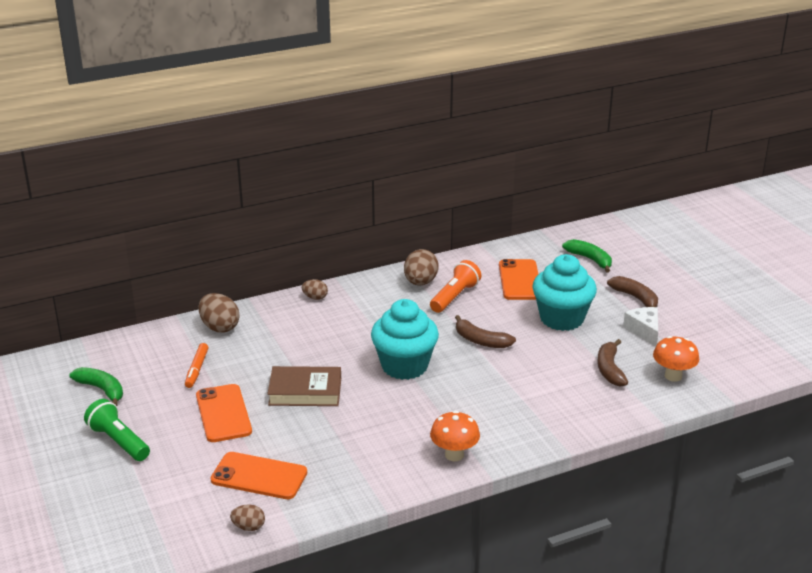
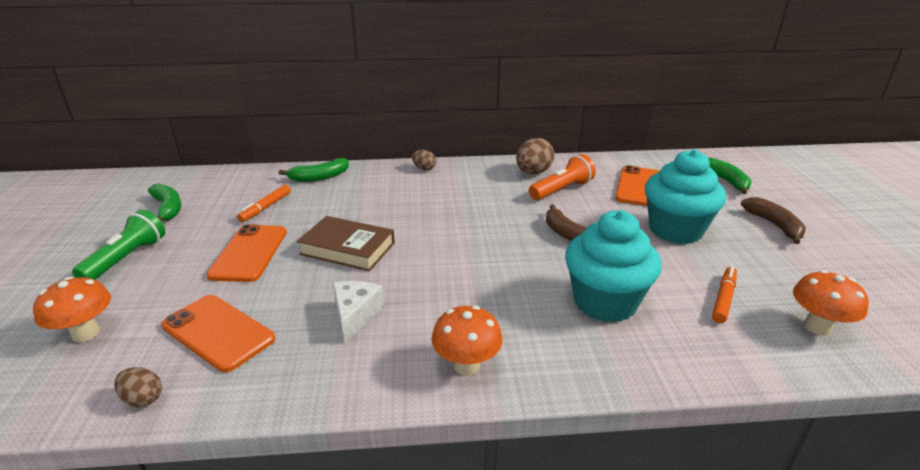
camera: 20 degrees right, 0 degrees up
(118, 441) = (127, 258): green flashlight -> green flashlight turned 45 degrees clockwise
(155, 501) = (86, 333): none -> orange mushroom
(219, 327) = (319, 177): brown egg -> green banana
(404, 366) = (470, 244): turquoise cupcake -> turquoise cupcake (605, 302)
(609, 369) = (723, 299): brown banana -> orange marker
(644, 330) = (780, 262): white cheese -> white cheese (355, 315)

